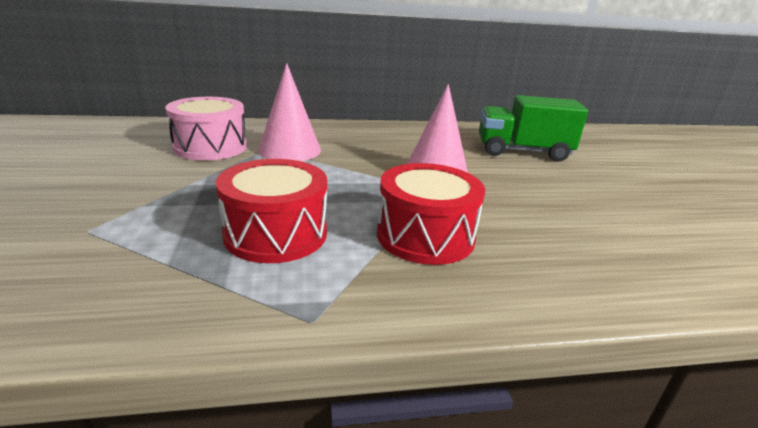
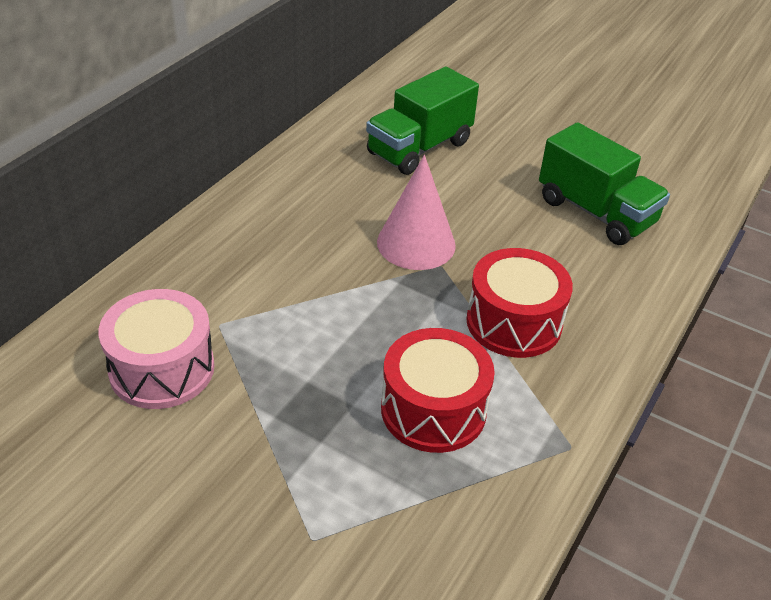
camera: 50 degrees left, 15 degrees up
(289, 150) = (242, 307): pink cone -> none
(623, 230) = (595, 212): none -> green truck

